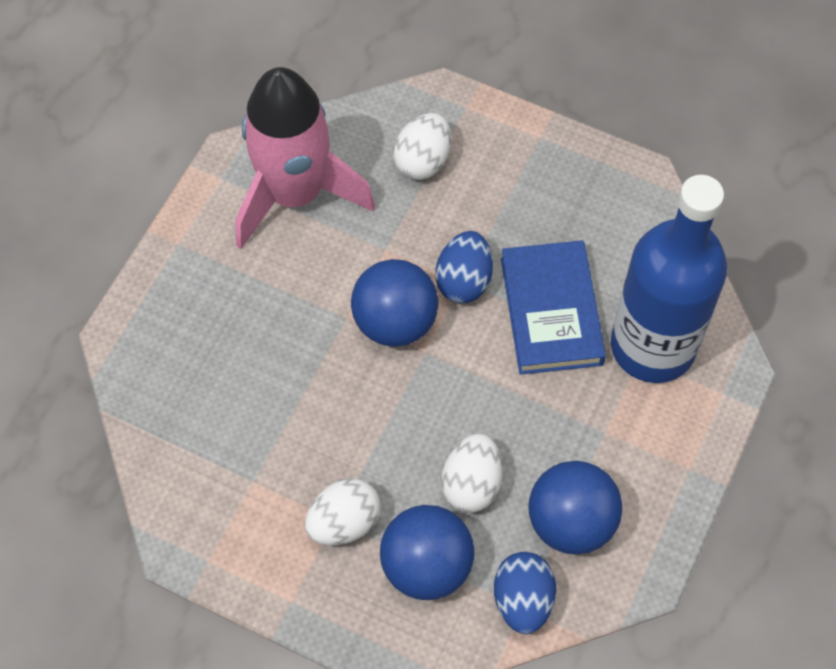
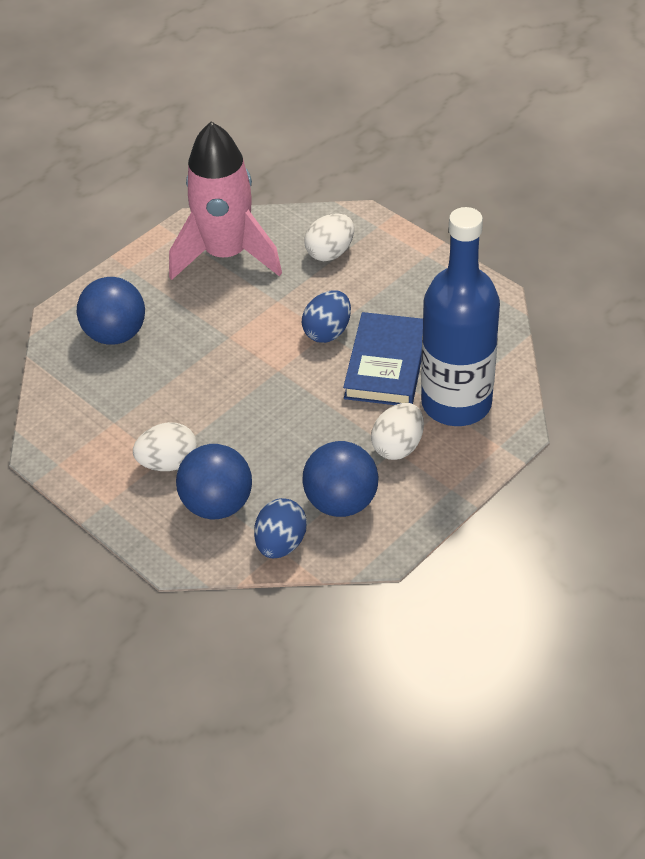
camera: 20 degrees right, 15 degrees down
(395, 322) = (264, 347): blue ball -> blue ball (115, 334)
(471, 484) = (275, 460): white egg -> white egg (398, 446)

